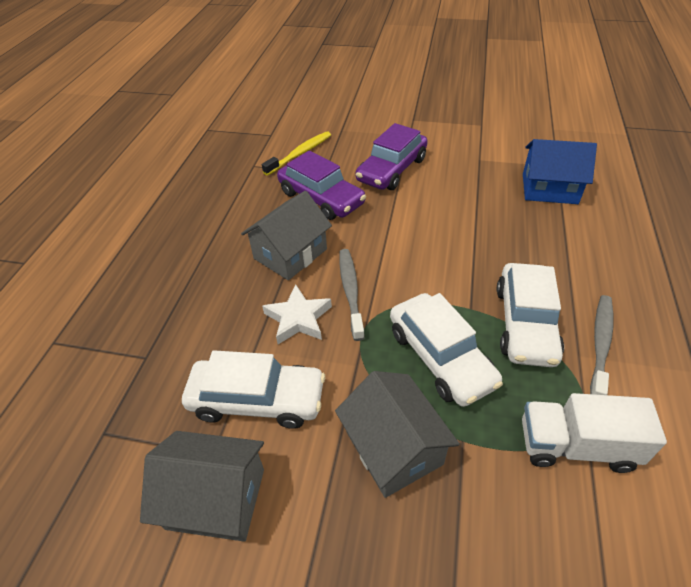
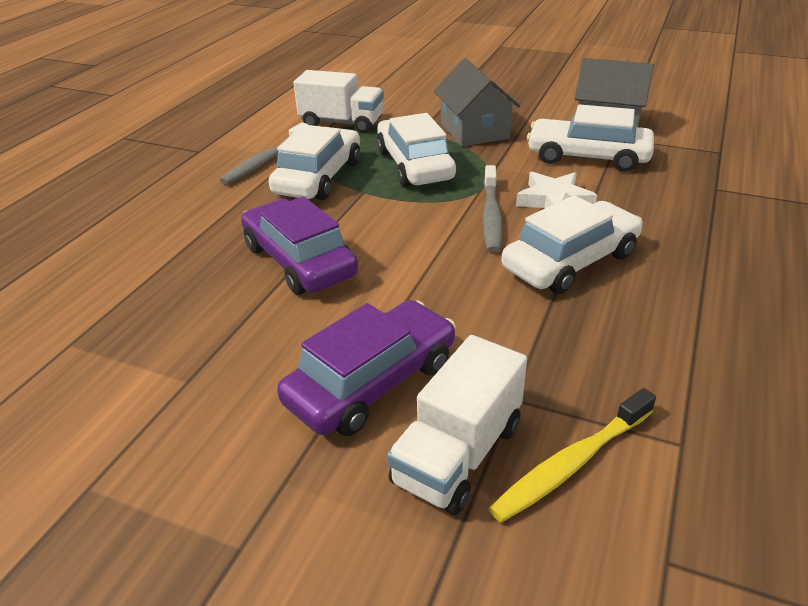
camera: 170 degrees left, 10 degrees down
(290, 254) = (570, 261): grey house -> white car
(321, 198) = (522, 340): purple car -> purple car (299, 261)
(345, 151) = (458, 454): none -> white truck
(549, 189) = (134, 304): blue house -> none

